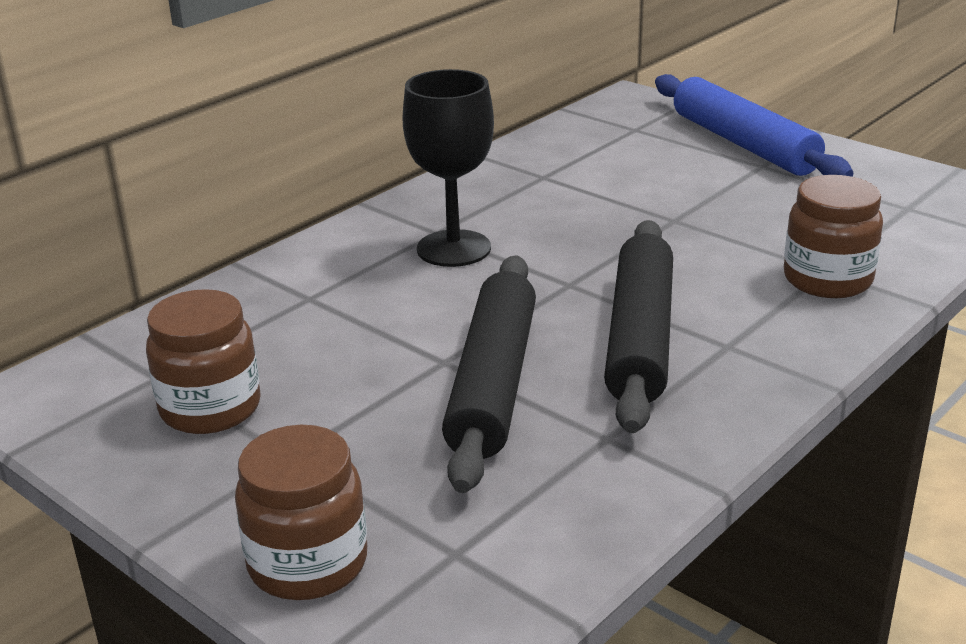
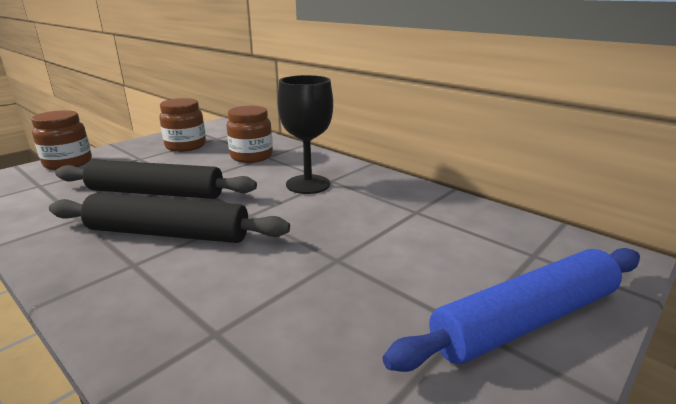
camera: 90 degrees right, 5 degrees down
(827, 280) = (196, 331): brown jar -> brown jar (251, 156)

